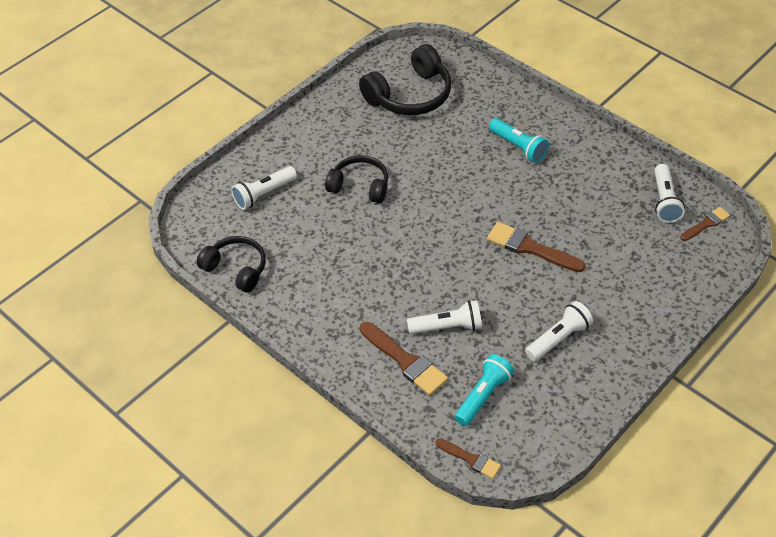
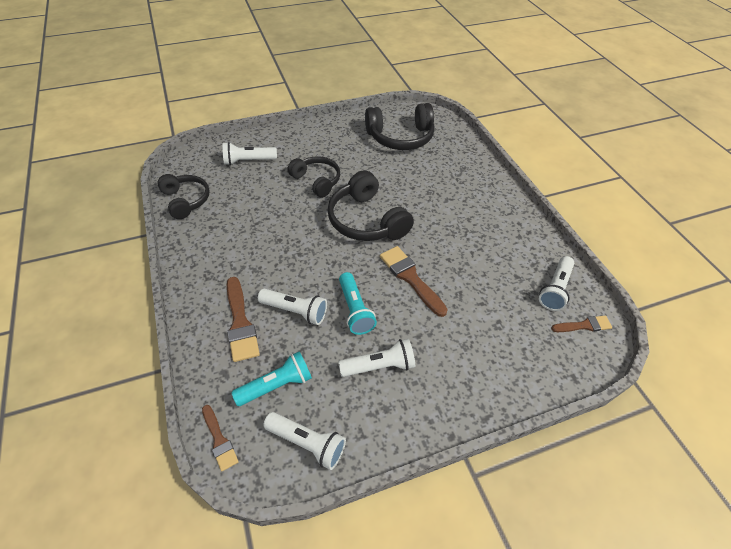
camera: 25 degrees right, 0 degrees up
(446, 208) = (367, 220): none -> black headphones
(518, 147) = (456, 200): turquoise flashlight -> turquoise flashlight (355, 310)
(544, 425) = (307, 443): none -> white flashlight

